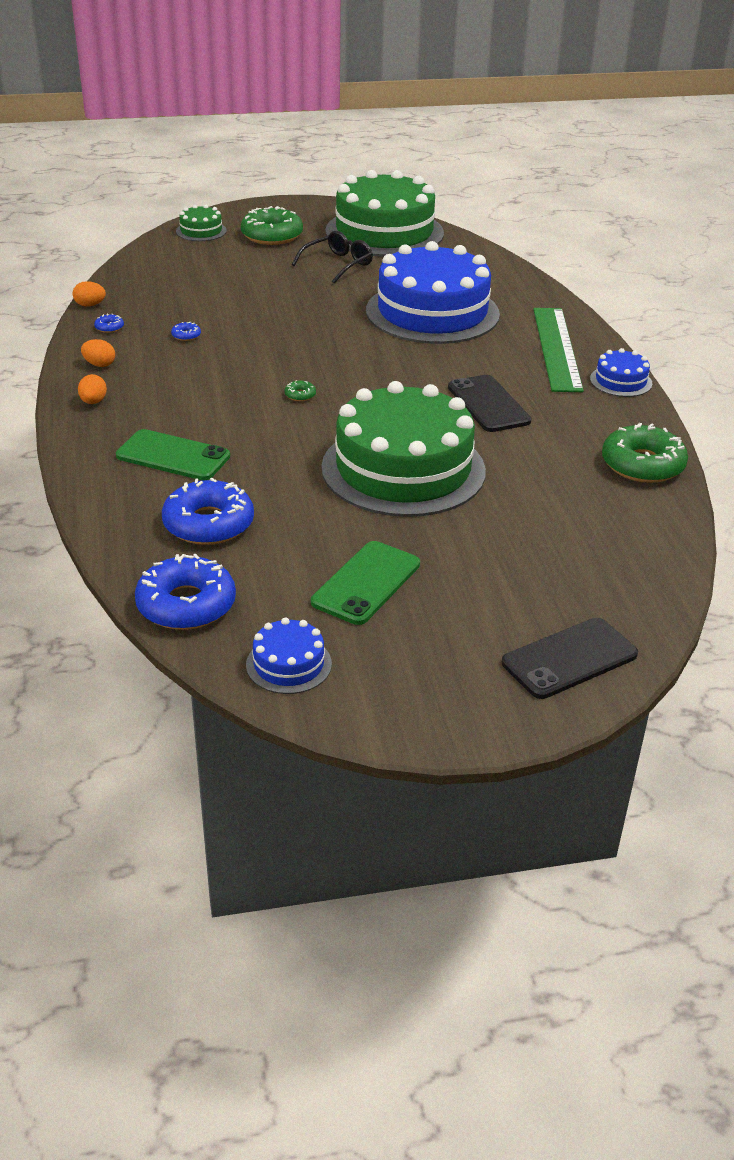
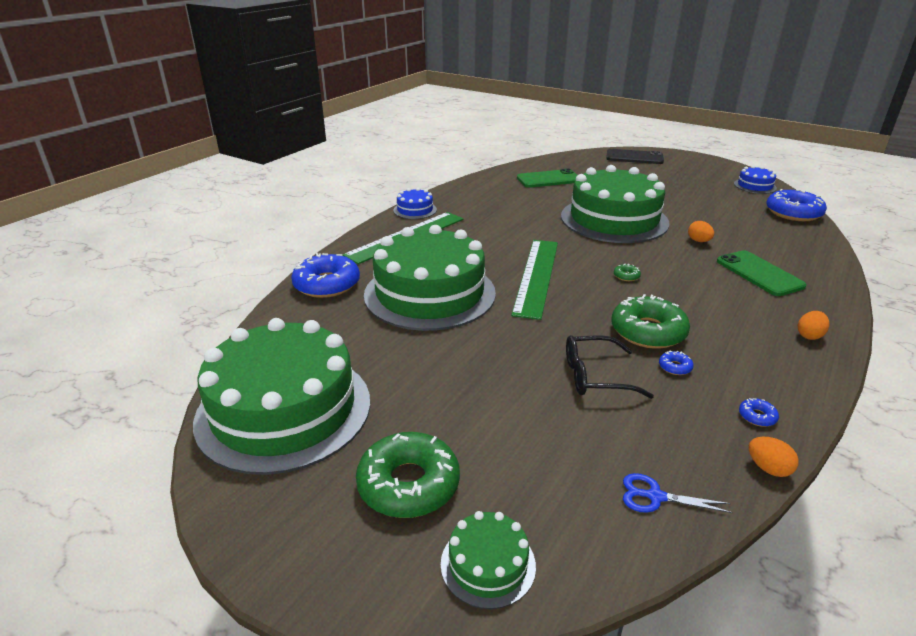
camera: 135 degrees left, 5 degrees down
(99, 364) = (789, 371): orange egg -> orange egg (699, 241)
(145, 273) = (655, 497): none -> blue scissors
(208, 524) = (758, 235): blue donut -> blue donut (327, 284)
(338, 264) = (413, 385): black glasses -> black glasses (595, 376)
(366, 583) = (692, 193): green phone -> green phone (548, 179)
(376, 361) = (537, 276): none -> green ruler
(432, 312) = (430, 293): blue cake -> green cake
(488, 404) = (511, 227): black phone -> none
(642, 465) = (489, 182): green donut -> green donut (648, 331)

